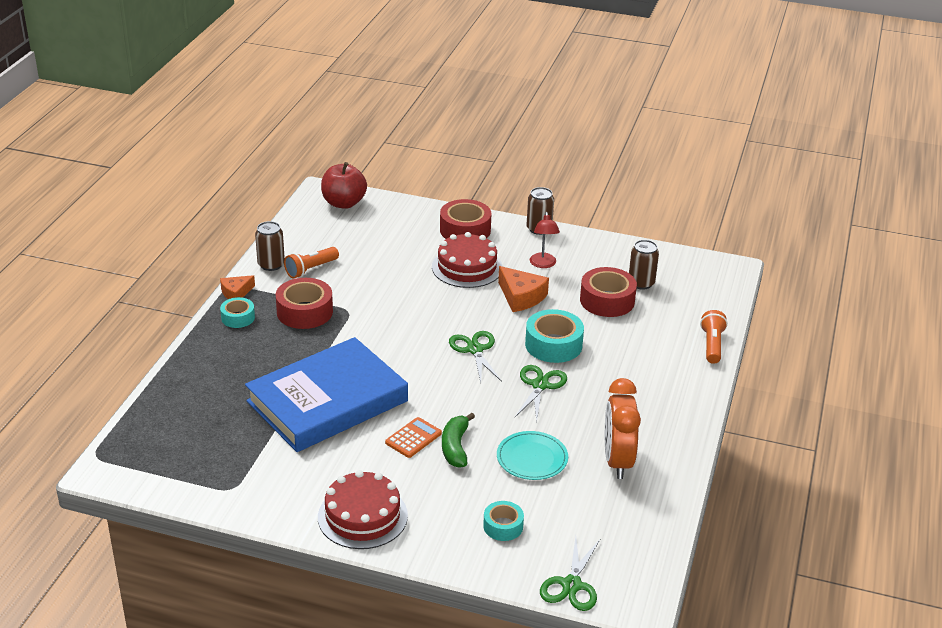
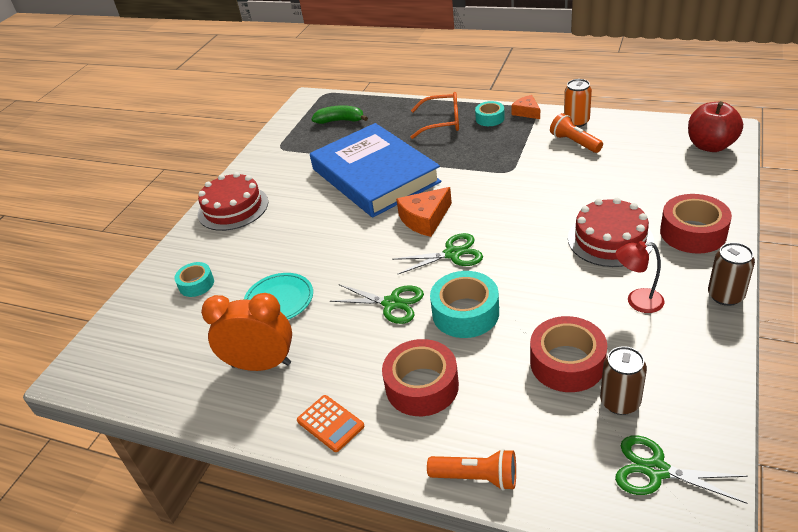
camera: 100 degrees right, 5 degrees up
(230, 351) = (442, 122): none -> orange glasses
(271, 265) = (576, 122): brown can -> orange can
(304, 312) = (503, 148): red tape -> red tape (422, 386)
(413, 438) = (320, 225): orange calculator -> orange calculator (330, 423)
(455, 447) = (304, 250): green banana -> green banana (340, 121)
(521, 297) = (558, 284): orange cheese -> orange cheese (425, 219)
(571, 585) = (112, 329): green scissors -> green scissors (656, 470)

